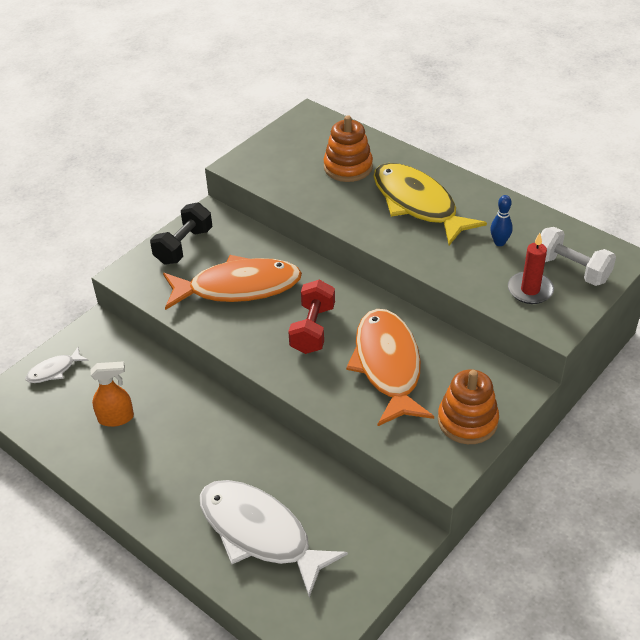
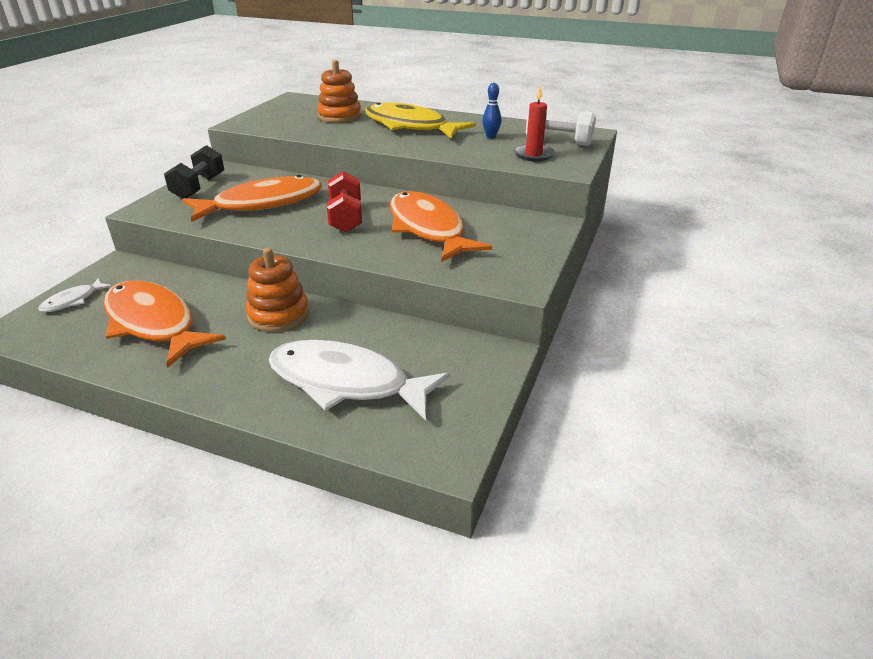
camera: 20 degrees left, 10 degrees down
(116, 418) = (154, 323): orange spray bottle -> orange fish
(467, 421) = (521, 250): orange stacking toy -> orange stacking toy (278, 315)

